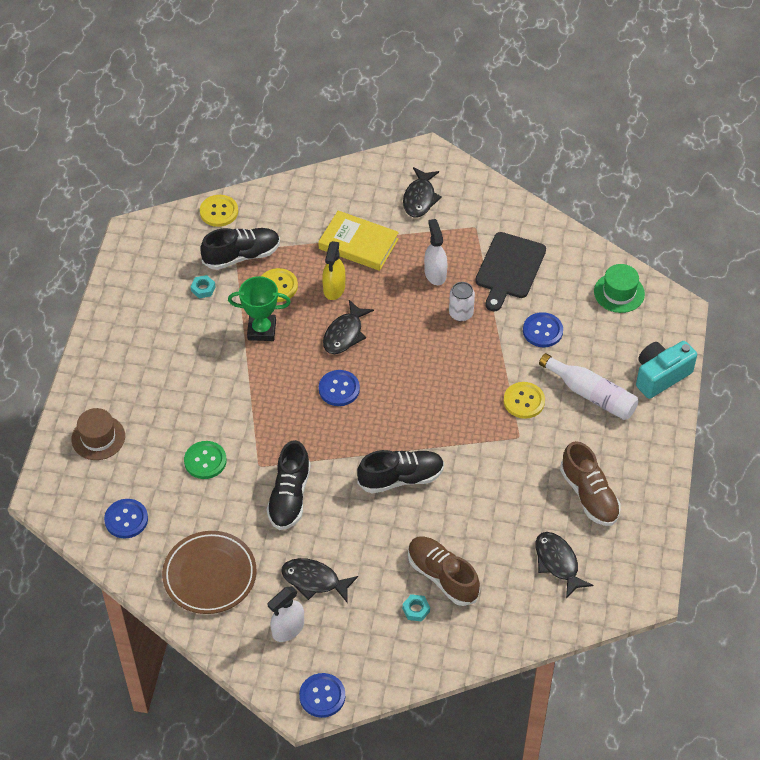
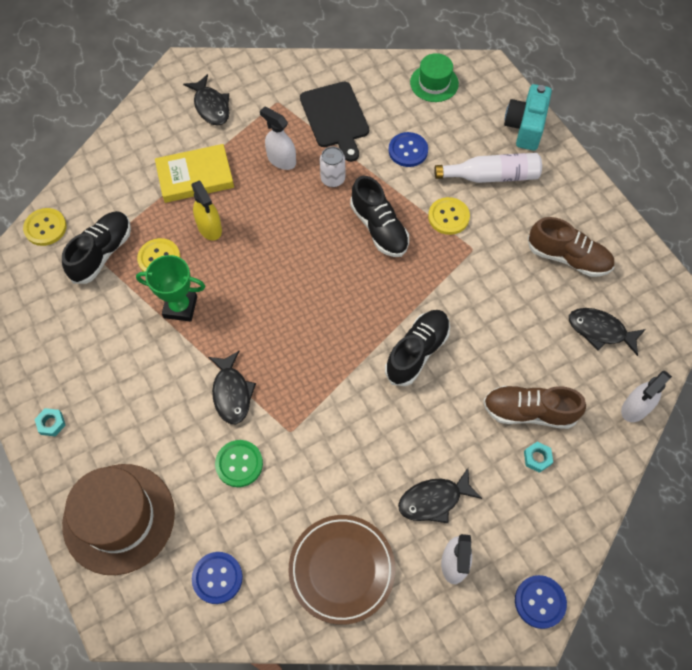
camera: 40 degrees left, 10 degrees up
(98, 437) = (119, 518): brown hat -> brown hat, size x1.79
(203, 289) = (93, 306): turquoise nut -> turquoise nut (51, 423)
(261, 330) = (180, 307): green trophy -> green trophy turned 45 degrees clockwise
(289, 496) = (342, 439): black shoe -> black shoe (379, 228)
(339, 389) = (295, 312): blue button -> none
(345, 334) = (255, 261): black fish -> black fish (231, 393)
(527, 632) = (635, 408): none -> white spray bottle

